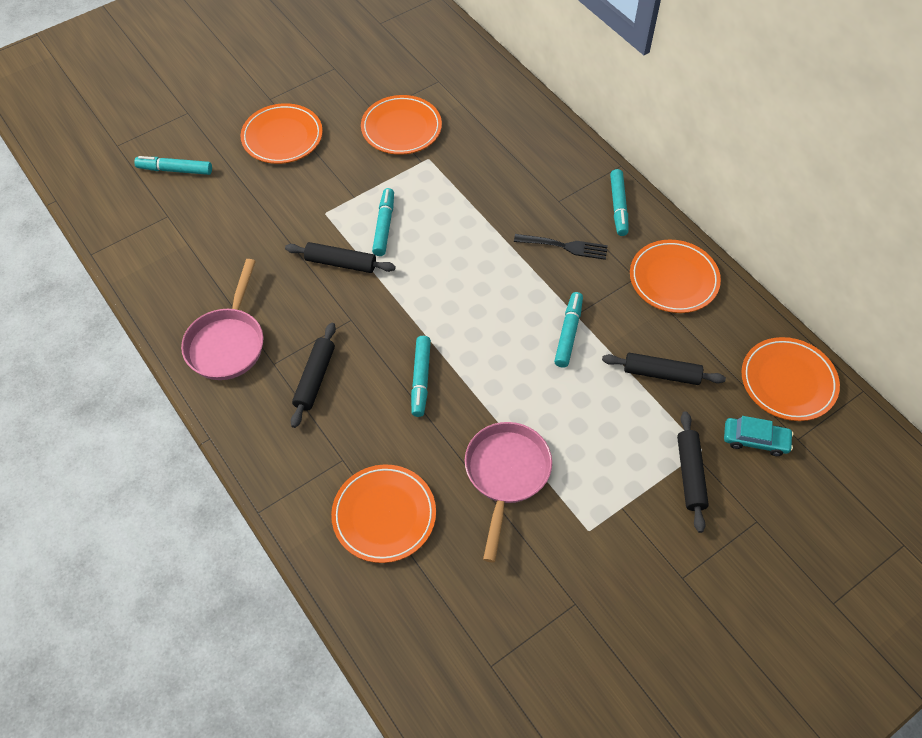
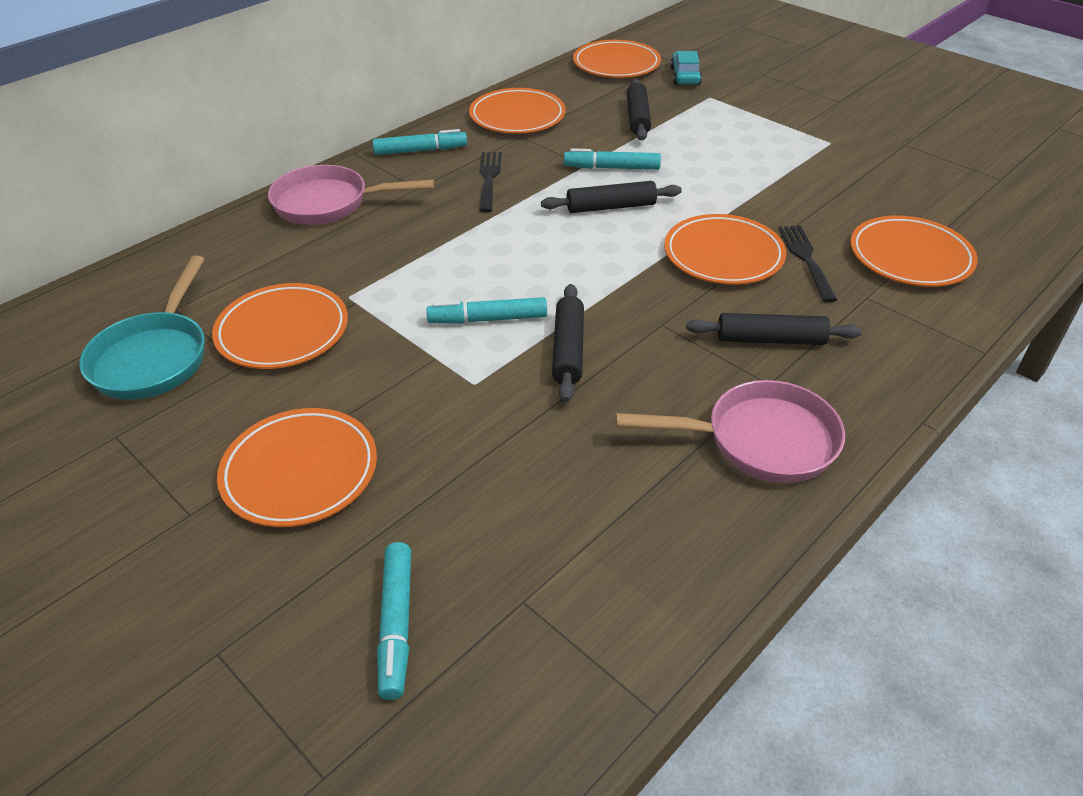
camera: 100 degrees left, 15 degrees down
(394, 76) = (154, 357): none -> turquoise pan
(401, 435) = (805, 259): none -> black fork
(421, 379) = (723, 255): turquoise marker -> orange plate
(506, 475) = (806, 189): pink pan -> pink pan (329, 203)
(690, 474) = (738, 101): black rolling pin -> black rolling pin (611, 207)

